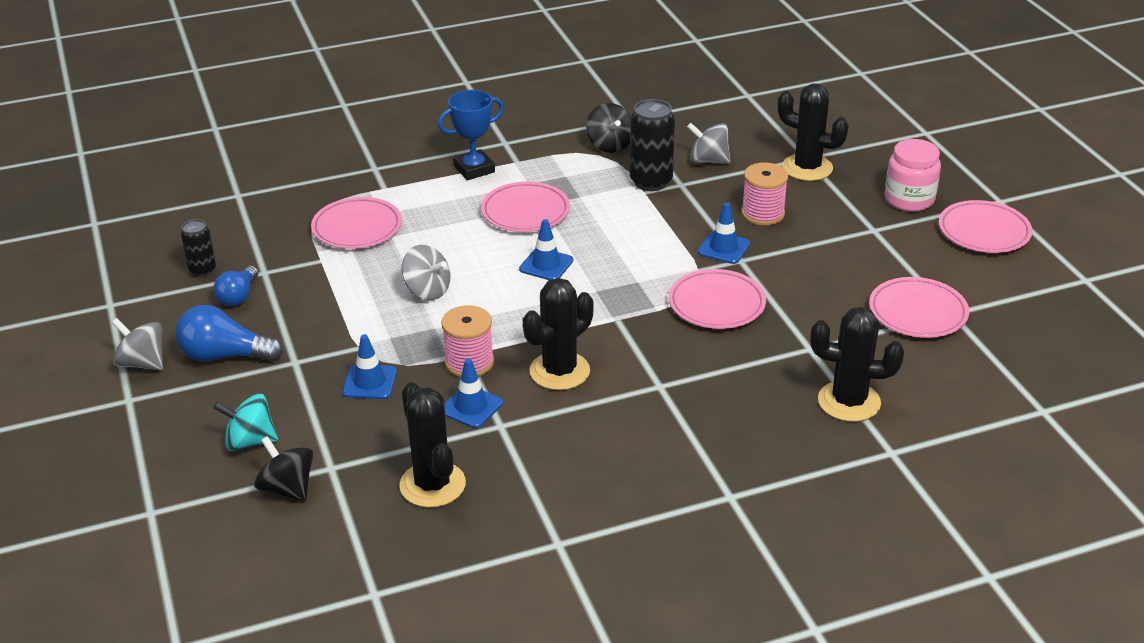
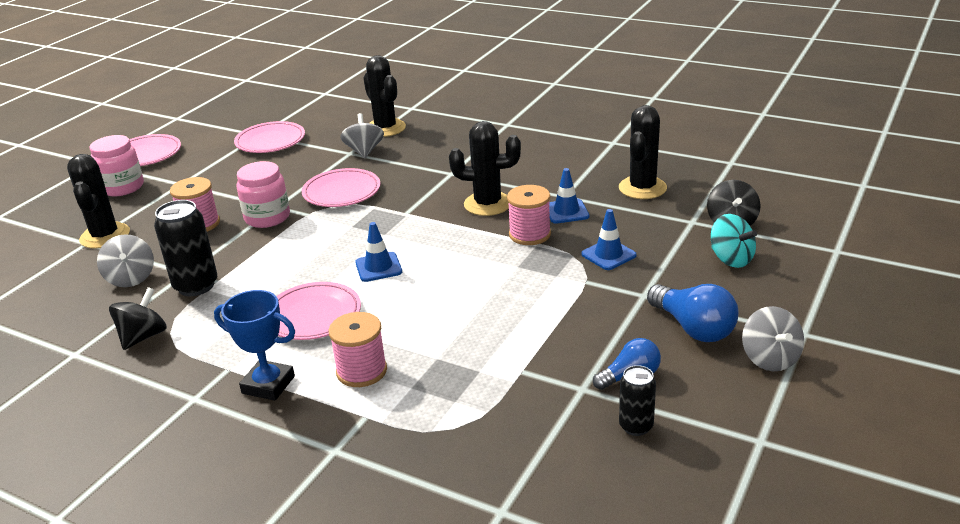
camera: 130 degrees left, 5 degrees down
(357, 228) = (450, 385): pink plate -> none
(427, 290) = (482, 295): grey spinning top -> grey spinning top (364, 151)
(429, 204) = (362, 371): none -> pink spool
(723, 248) = (267, 217): blue traffic cone -> pink jar

